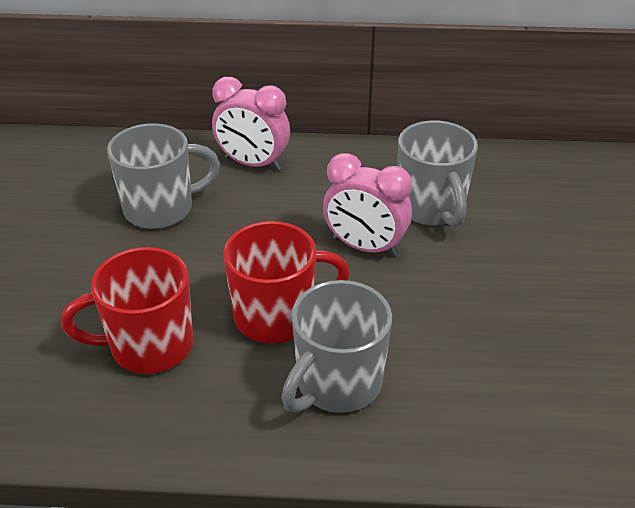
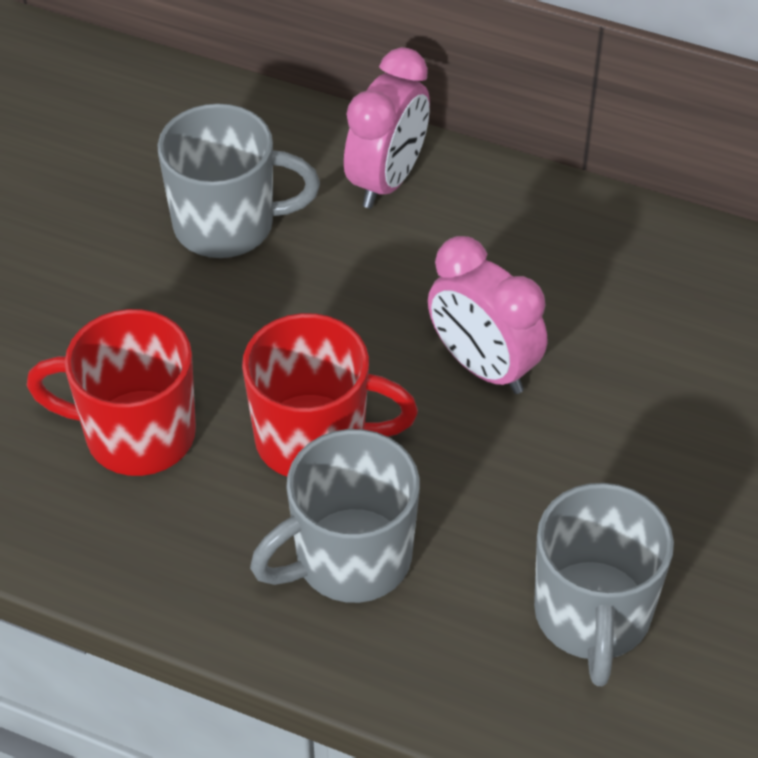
camera: 20 degrees right, 10 degrees up
(253, 163) = (387, 180): pink clock -> pink clock turned 105 degrees counterclockwise
(431, 208) = (612, 329): grey mug -> grey mug (592, 616)

